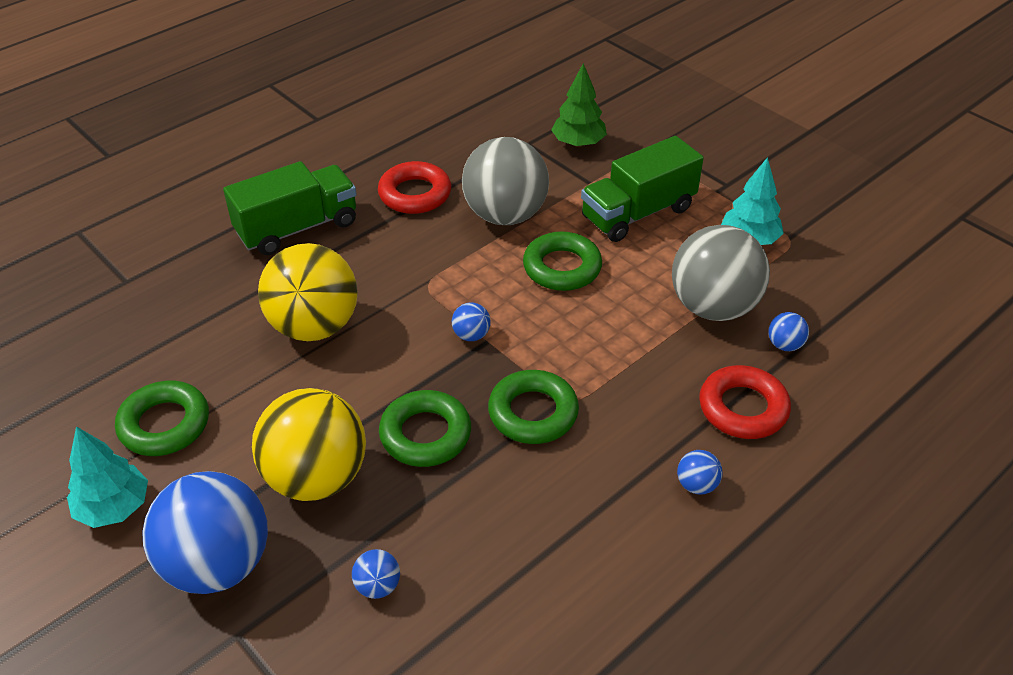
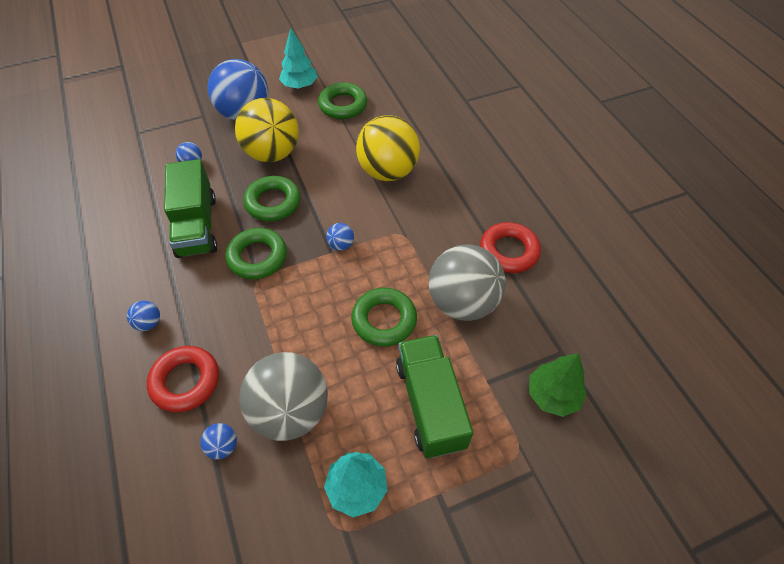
camera: 110 degrees right, 10 degrees up
(297, 228) = (489, 179): green truck -> green truck (197, 226)

